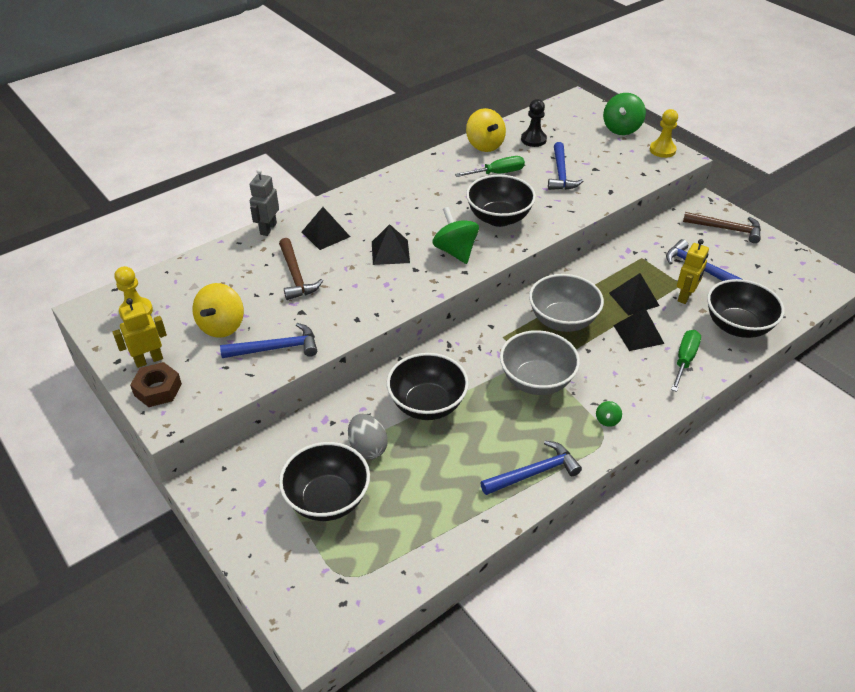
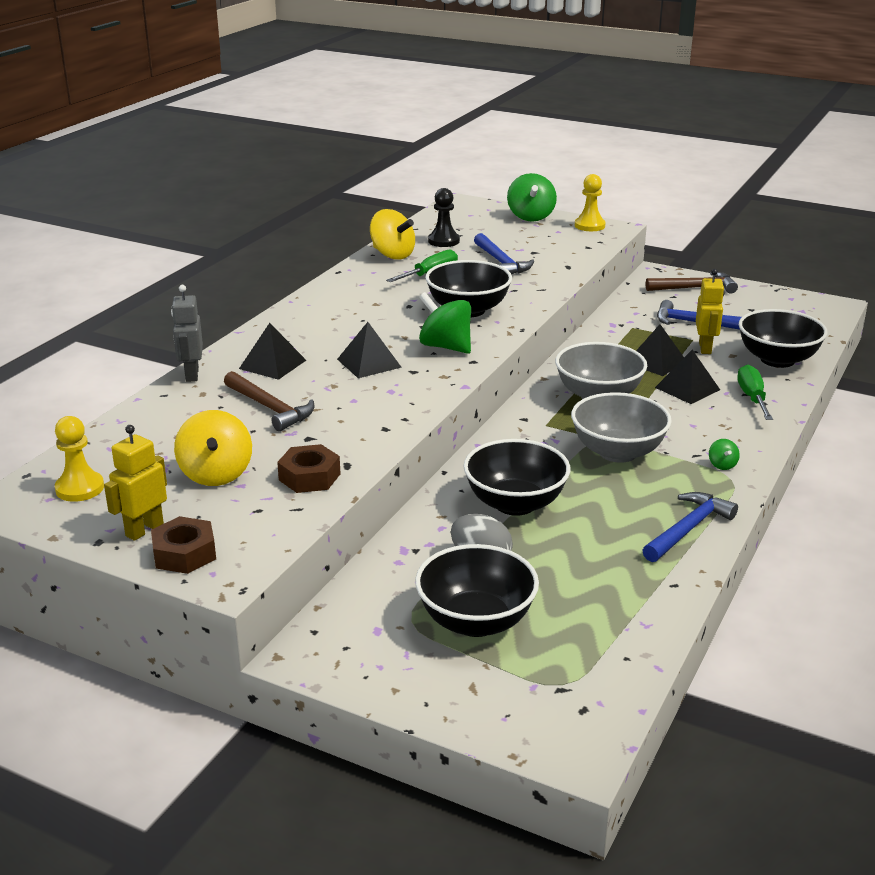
camera: 25 degrees left, 15 degrees down
(277, 348) = (309, 477): blue hammer -> brown nut

